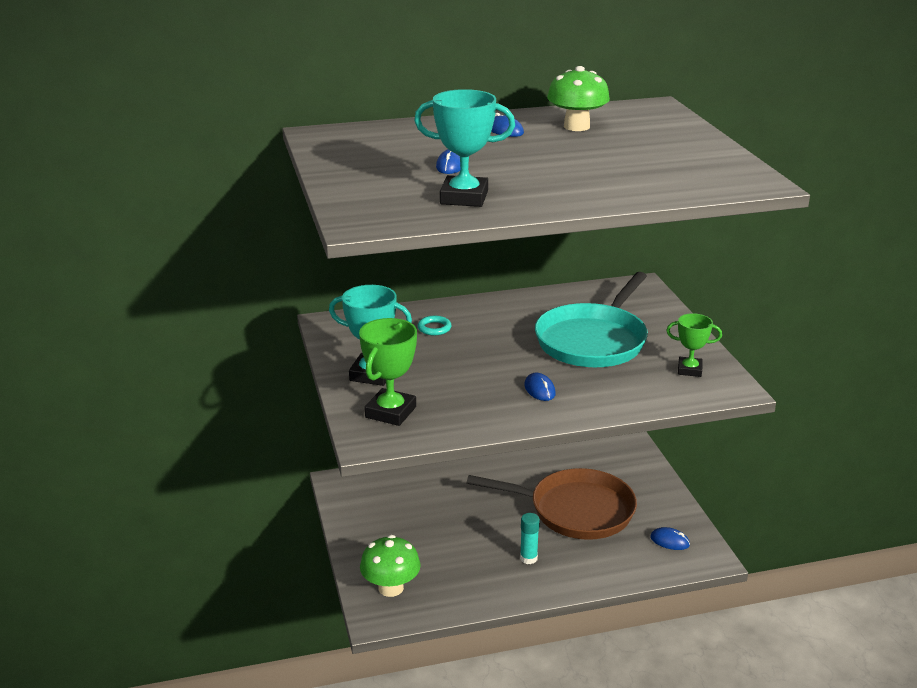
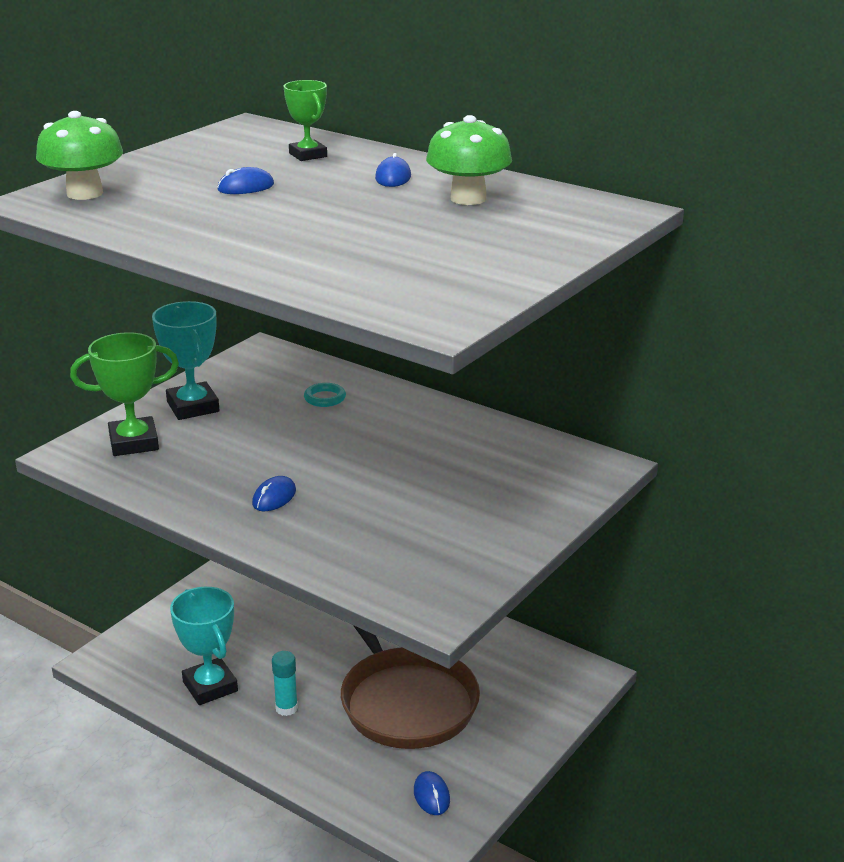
camera: 50 degrees right, 0 degrees up
(391, 588) = (151, 647): green mushroom -> green mushroom (84, 193)
(464, 197) = (162, 215): turquoise trophy -> turquoise trophy (210, 686)
(593, 340) = (425, 487): turquoise pan -> none
(689, 370) = (443, 568): green trophy -> green trophy (308, 155)

